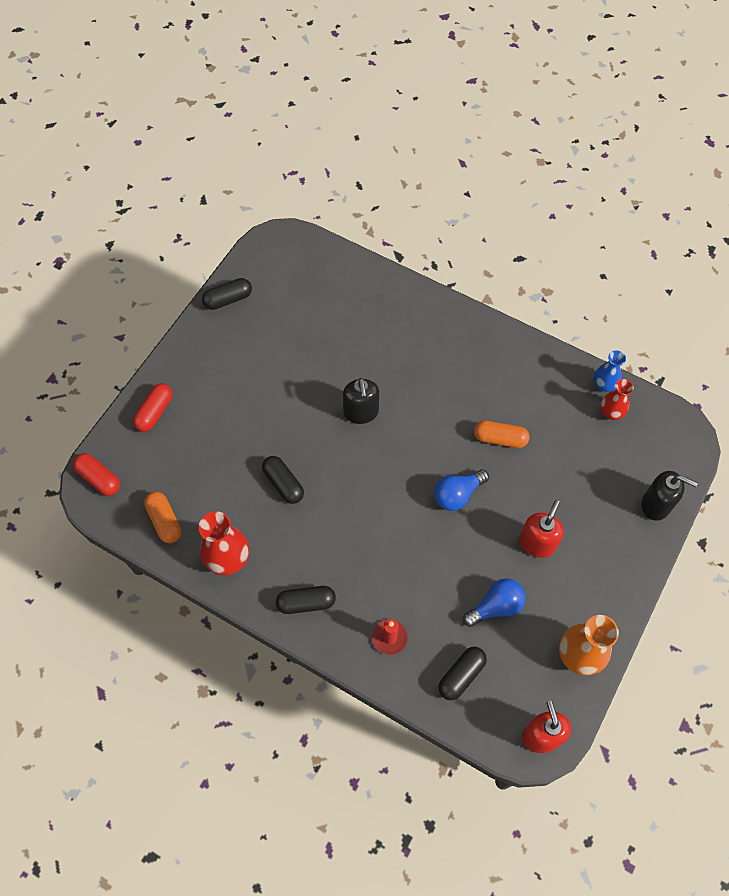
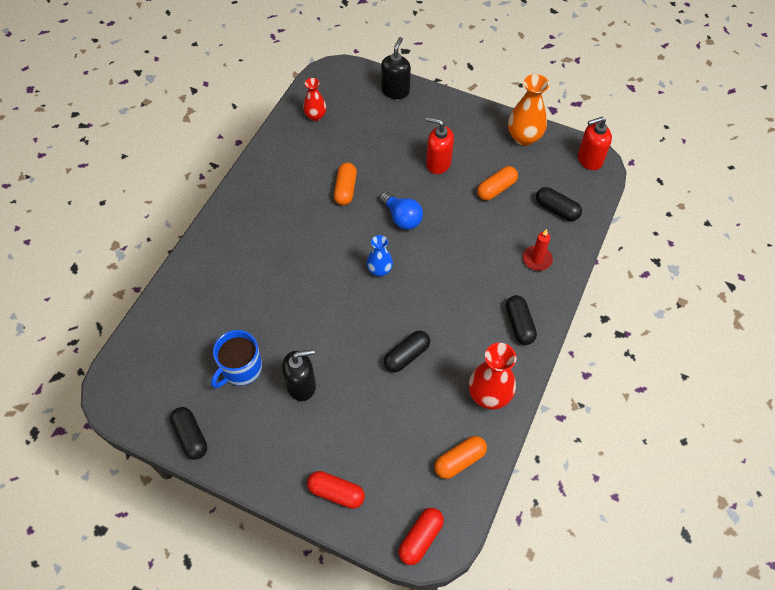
camera: 95 degrees left, 5 degrees down
(289, 337) = (241, 368): none -> blue mug
(361, 412) = (325, 296): black soap dispenser -> black soap dispenser (301, 385)
(496, 606) = (496, 189): blue light bulb -> orange capsule
(604, 385) = (289, 120): blue vase -> blue vase (379, 270)

